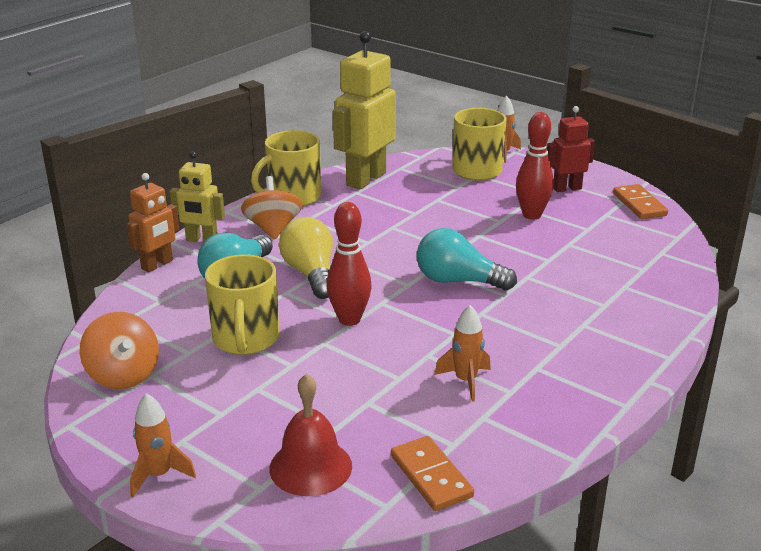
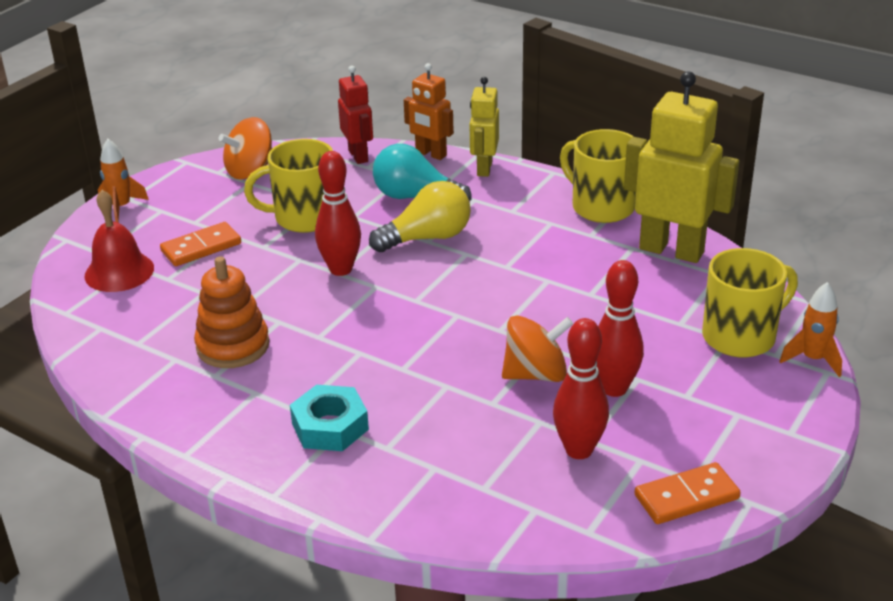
camera: 85 degrees right, 5 degrees up
(273, 229) = (520, 204): orange spinning top -> orange spinning top (536, 374)
(431, 476) = (96, 333): orange domino -> orange domino (201, 247)
(458, 281) = (427, 333): turquoise light bulb -> none
(465, 381) = (233, 346): orange rocket -> orange stacking toy
(567, 188) = (714, 422): red robot -> red robot (358, 156)
(582, 329) = (330, 426): none -> turquoise nut
(599, 233) = (579, 450): none -> red bowling pin

